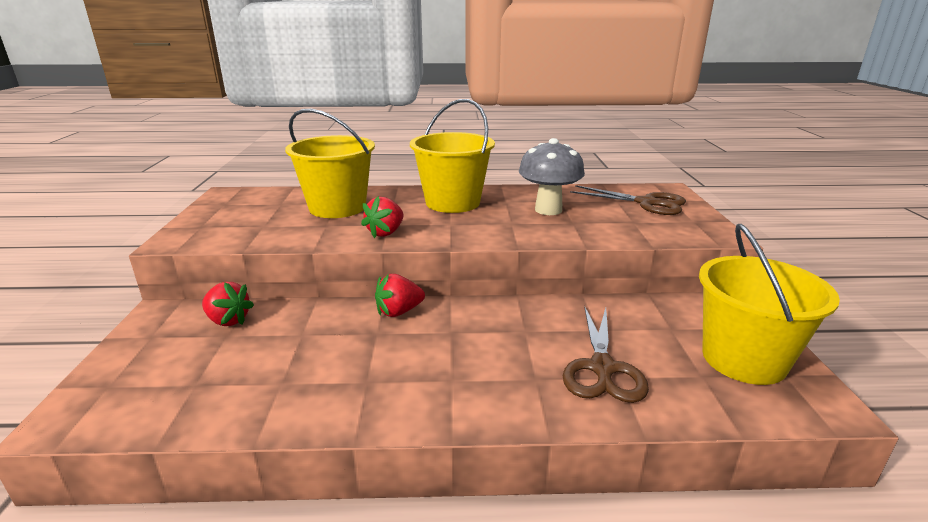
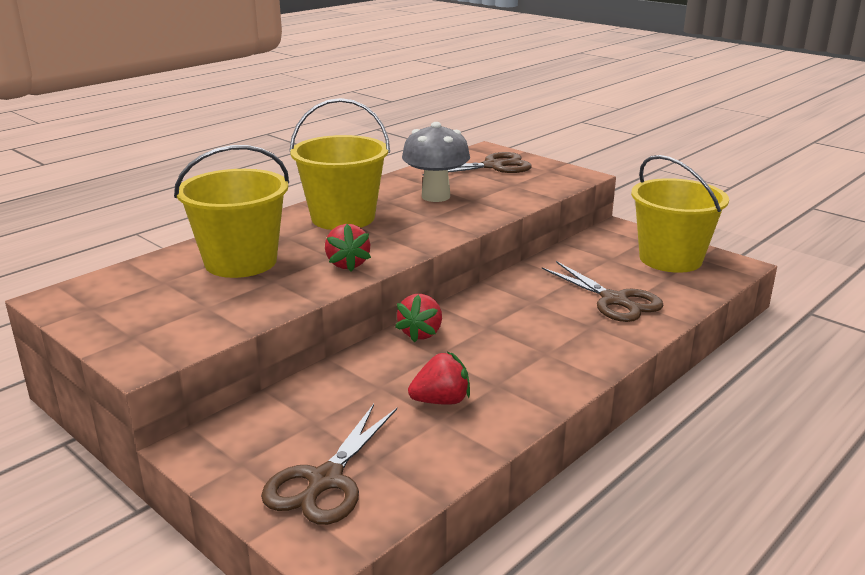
camera: 45 degrees left, 0 degrees up
(152, 377) = (325, 480): none -> brown scissors
(228, 320) = (287, 413): red strawberry -> red strawberry (441, 401)

